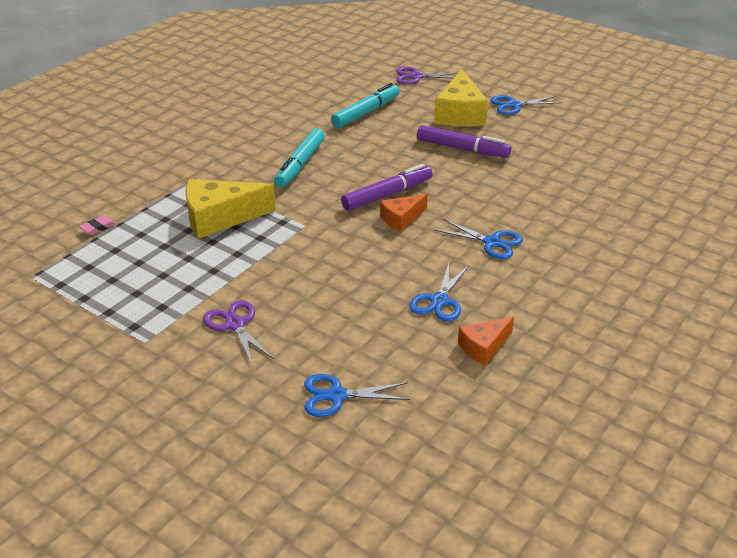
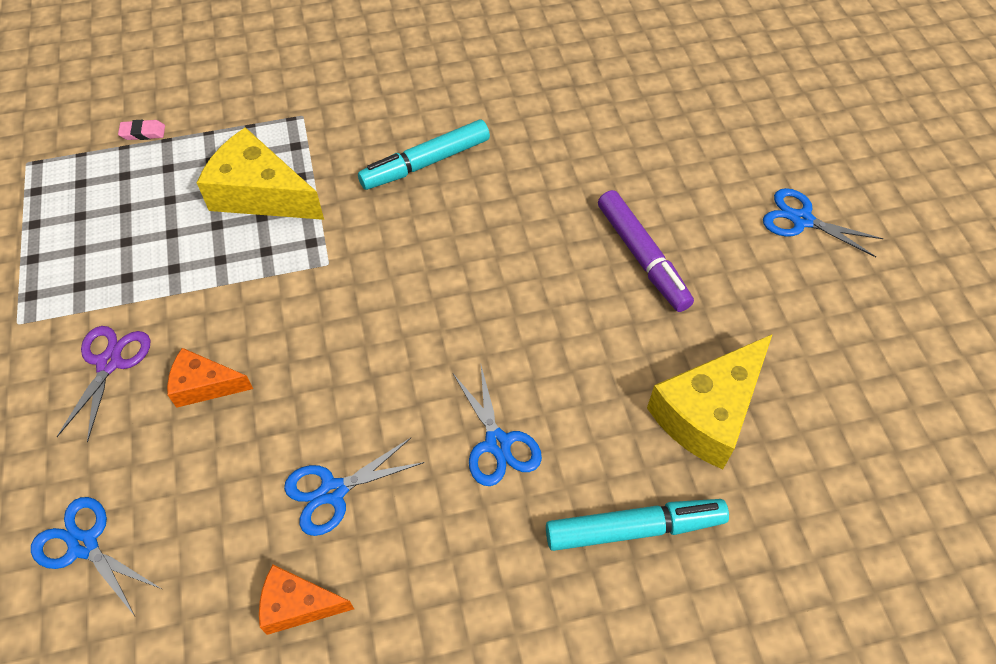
camera: 40 degrees right, 20 degrees up
(366, 112) = (592, 121): turquoise marker -> turquoise marker (634, 529)
(387, 195) = (466, 276): purple marker -> none
(401, 218) = (439, 327): orange cheese -> orange cheese (204, 385)
(416, 77) = (724, 93): purple scissors -> none
(459, 113) = (709, 192): yellow cheese -> yellow cheese (708, 412)

